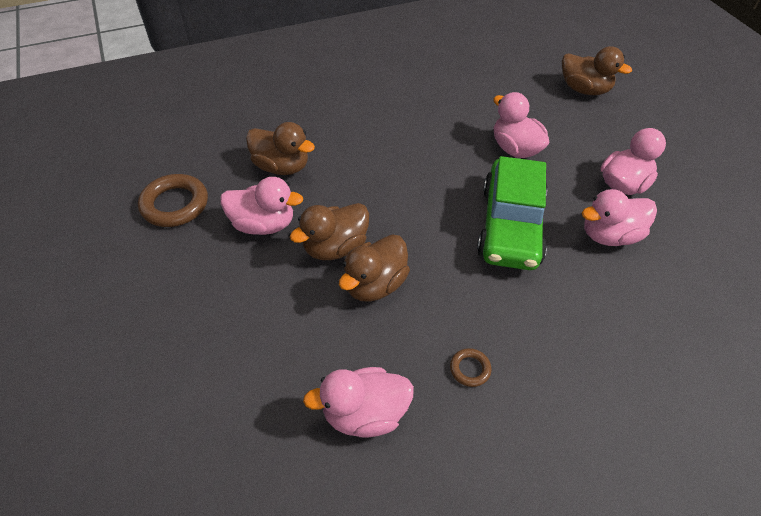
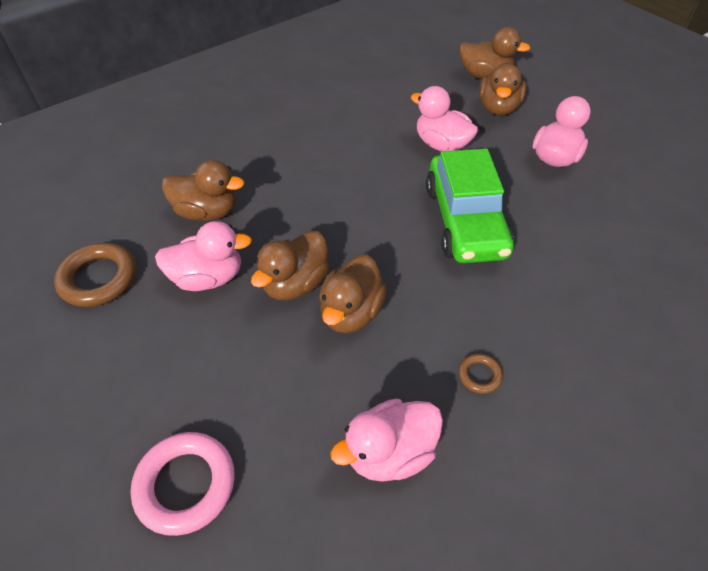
camera: 15 degrees left, 0 degrees up
(189, 392) = (186, 485): none -> pink ring
(585, 124) = (498, 108): none -> brown duck
(609, 235) = (561, 209): pink duck -> none

